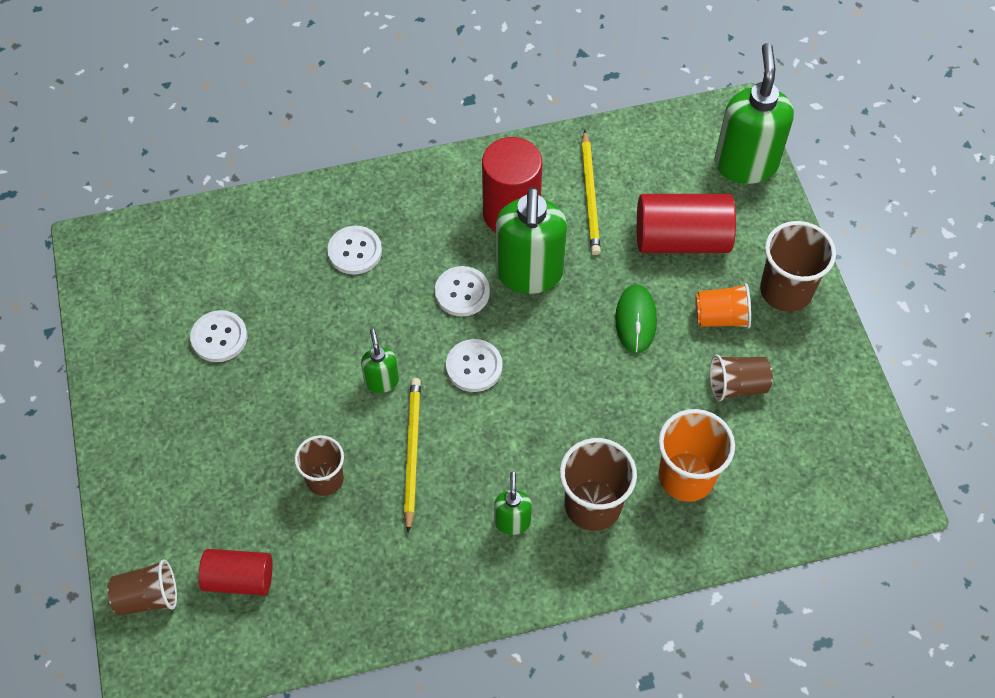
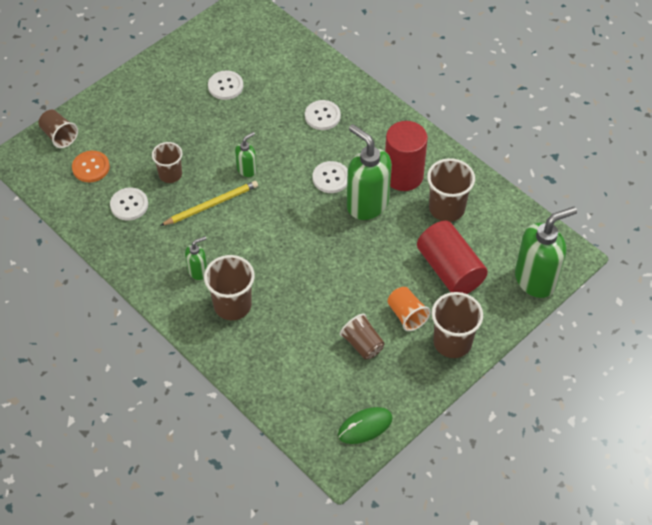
camera: 60 degrees right, 5 degrees down
(239, 579) = (91, 167): red cylinder -> orange button
(474, 366) = (285, 207): white button -> white button (129, 205)
(529, 274) = (367, 204): green soap dispenser -> green soap dispenser turned 75 degrees clockwise
(590, 195) = (446, 208): yellow pencil -> brown cup
(635, 320) = (372, 271): green mouse -> green mouse (365, 426)
(686, 477) = (281, 344): orange cup -> none

